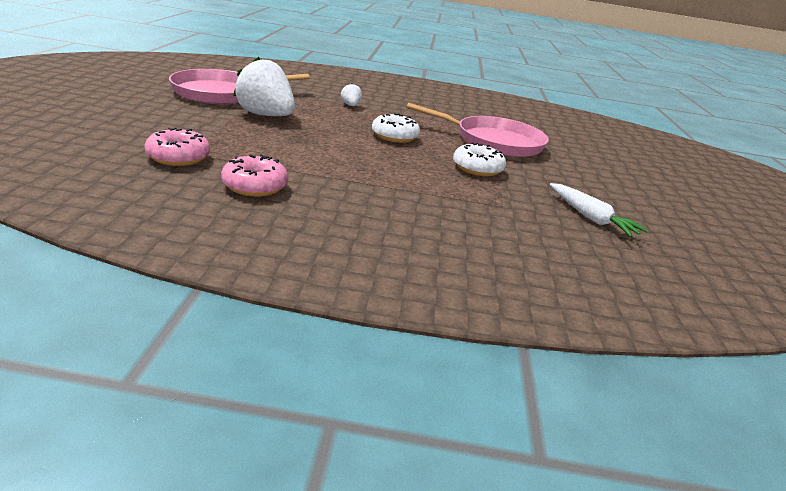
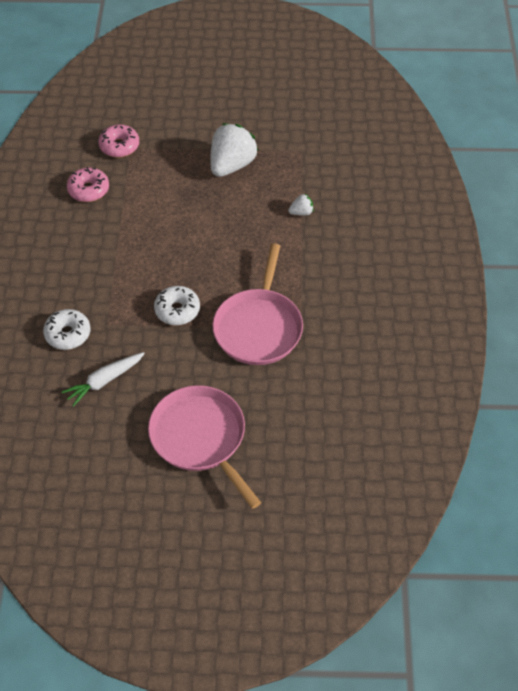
camera: 90 degrees right, 25 degrees up
(222, 93) = (275, 128): pink pan -> pink pan (201, 438)
(394, 136) = (228, 251): white donut -> white donut (68, 334)

